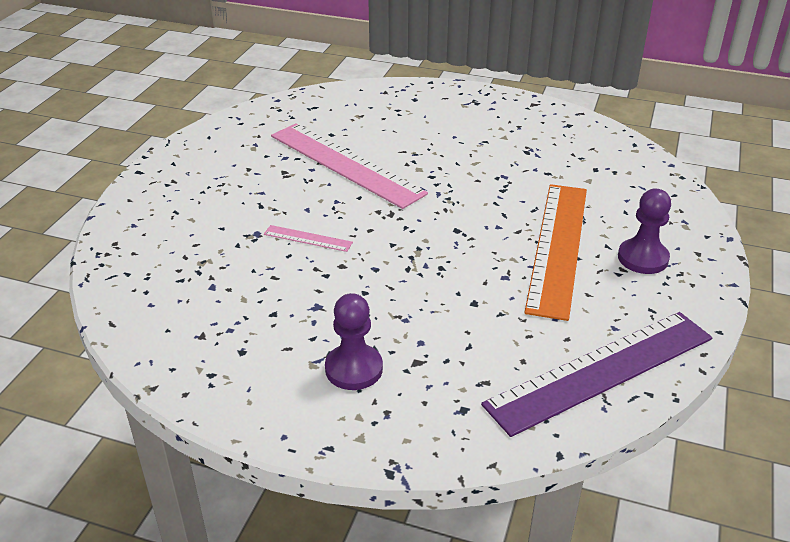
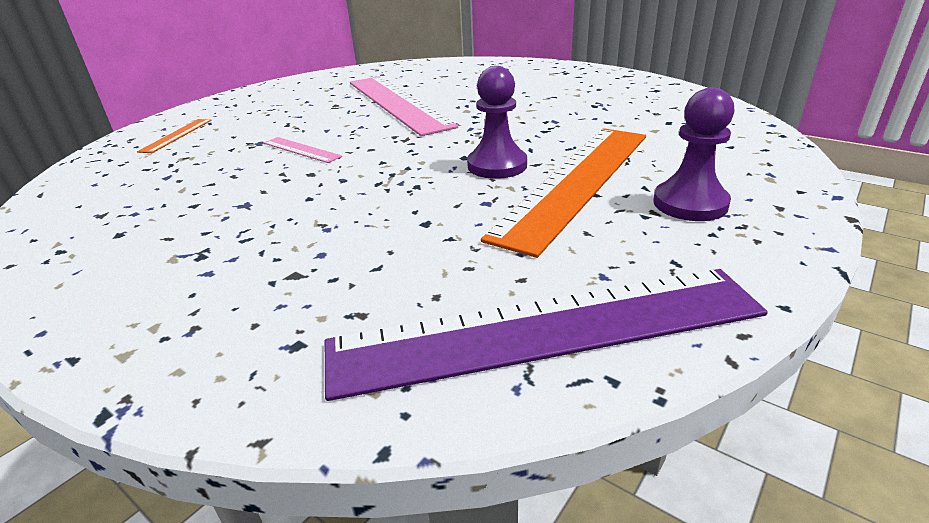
camera: 20 degrees right, 5 degrees down
(161, 233) = (176, 135): none -> orange ruler
(354, 369) = (211, 270): purple pawn -> purple pawn (497, 165)

